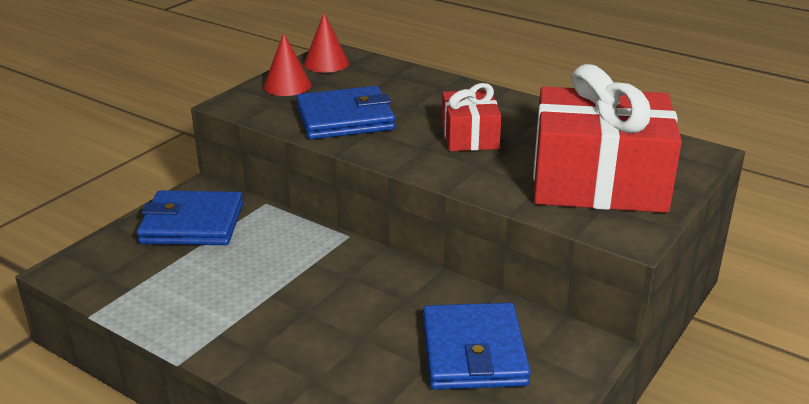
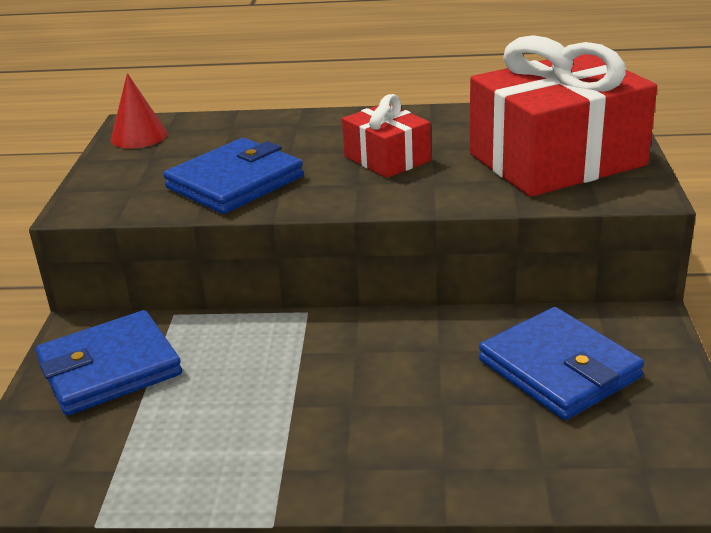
camera: 30 degrees left, 0 degrees up
(287, 86) = (123, 170): red cone -> none

